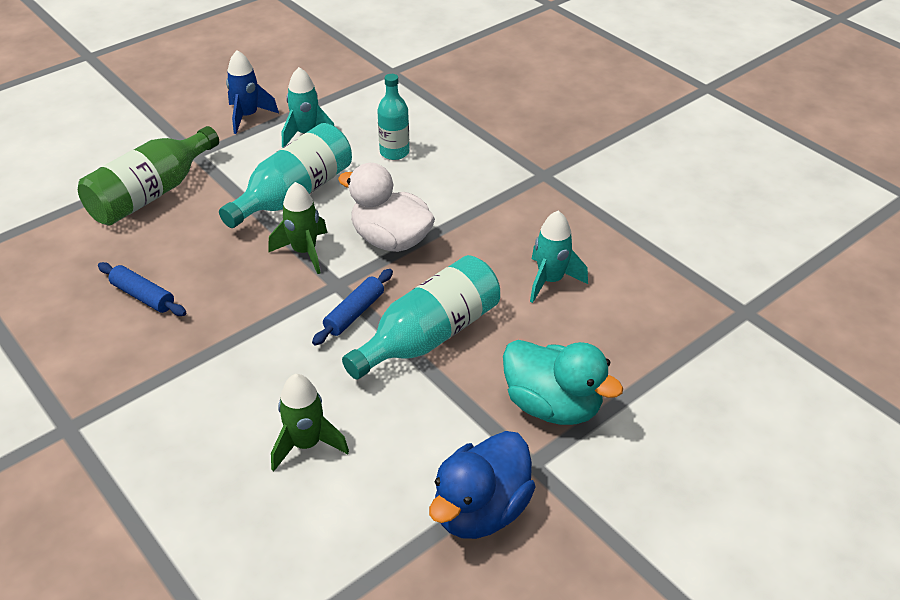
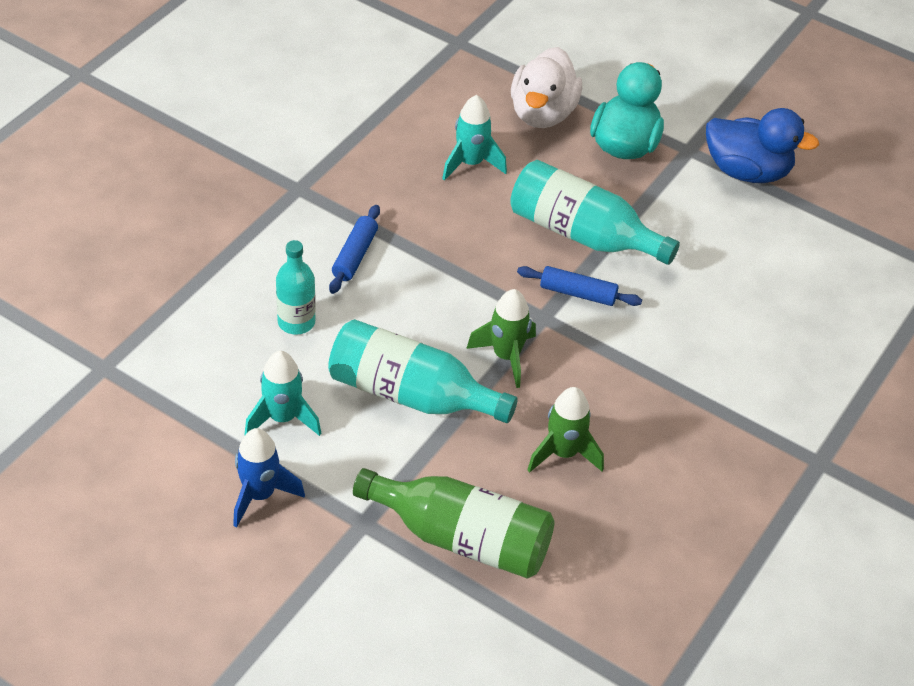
camera: 110 degrees left, 5 degrees up
(143, 296) = (633, 473): blue rolling pin -> blue rolling pin (355, 256)
(306, 444) = (744, 286): green rocket -> green rocket (563, 453)
(391, 240) = (458, 290): white duck -> white duck (542, 113)

